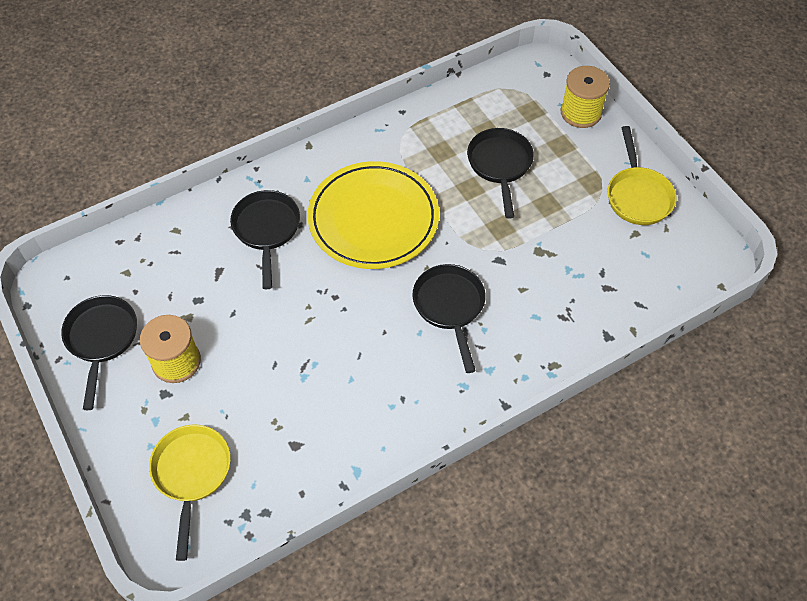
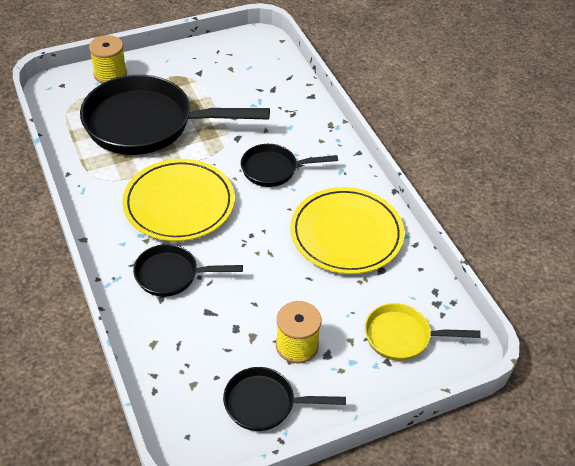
camera: 85 degrees left, 10 degrees down
(350, 400) = (346, 234): none -> yellow plate
(500, 165) = (147, 124): black pan -> black pan, size x2.01
(638, 196) = (198, 61): yellow pan -> none

